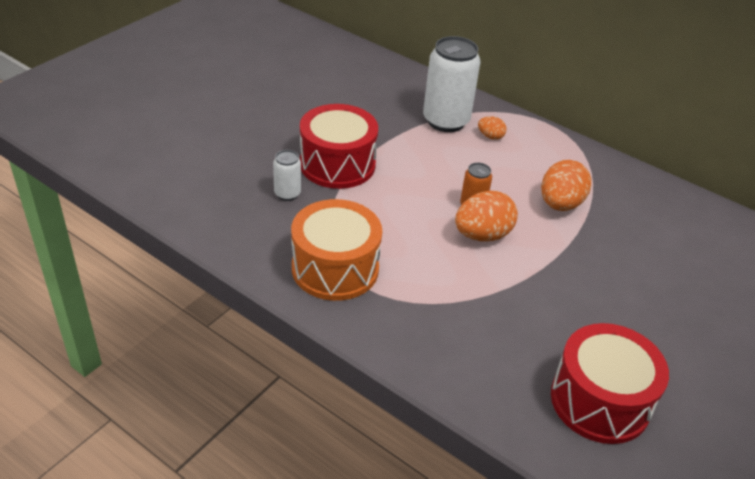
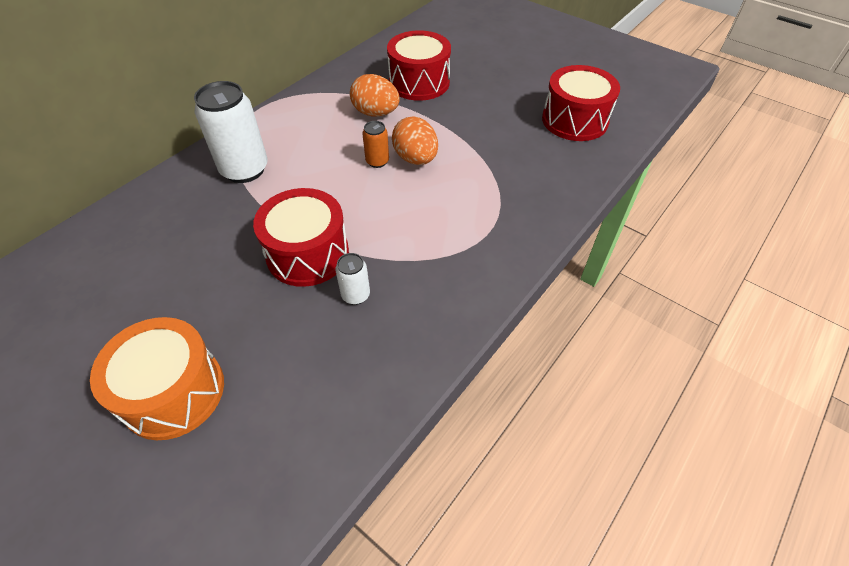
camera: 85 degrees left, 10 degrees up
(335, 268) = (466, 254): orange drum -> orange drum (173, 392)
(490, 136) = (276, 142): orange egg -> none
(637, 242) = (419, 82): none -> red drum

